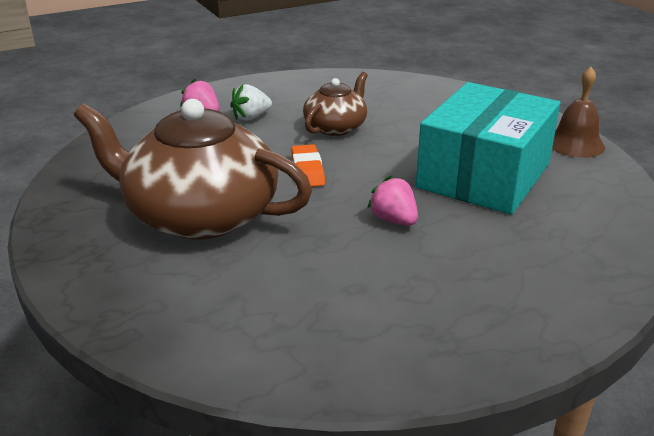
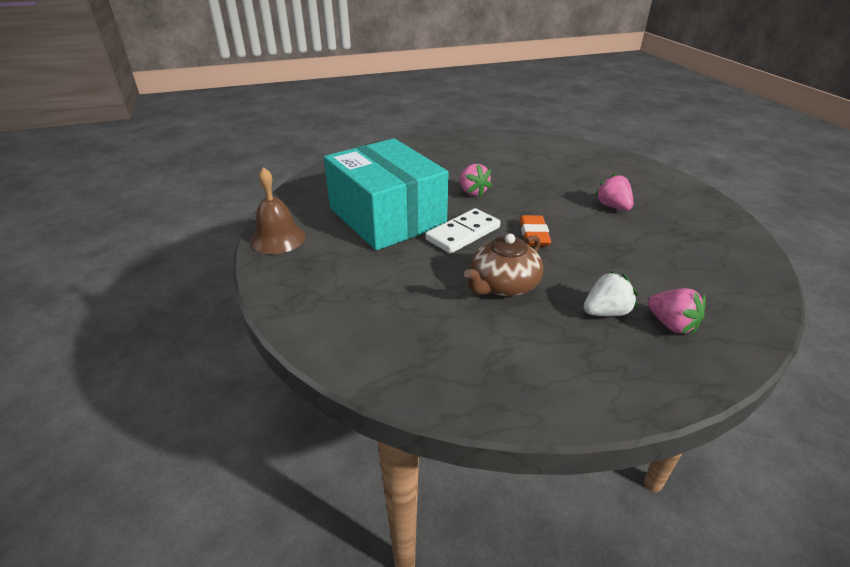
camera: 170 degrees left, 5 degrees up
(199, 215) = (613, 206): brown teapot -> pink strawberry
(386, 165) = (463, 234): none -> white domino
(484, 175) = (386, 217): turquoise box -> turquoise box turned 75 degrees counterclockwise

